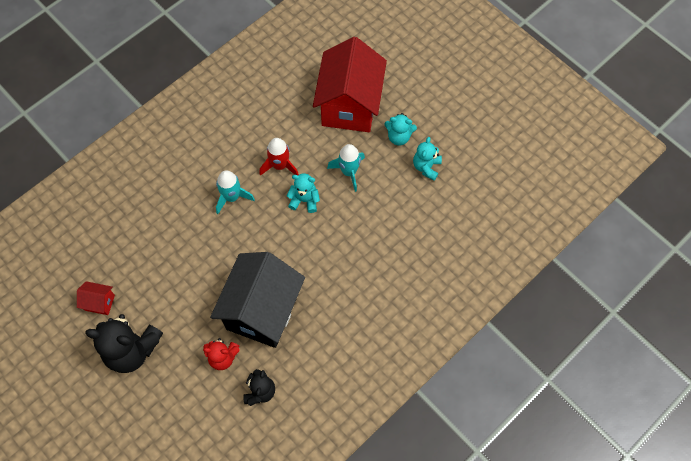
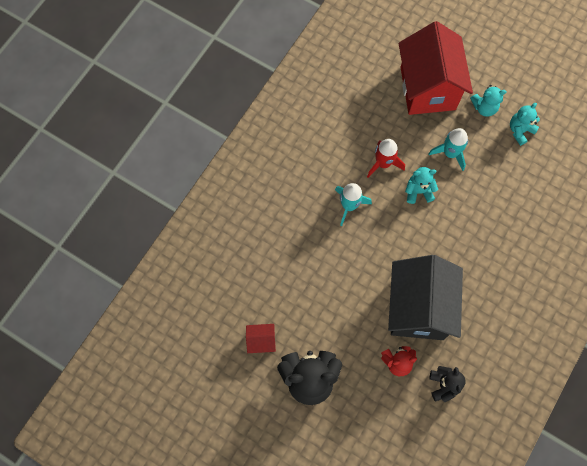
camera: 15 degrees left, 5 degrees up
(426, 167) = (520, 131): turquoise teddy bear -> turquoise teddy bear turned 45 degrees clockwise

